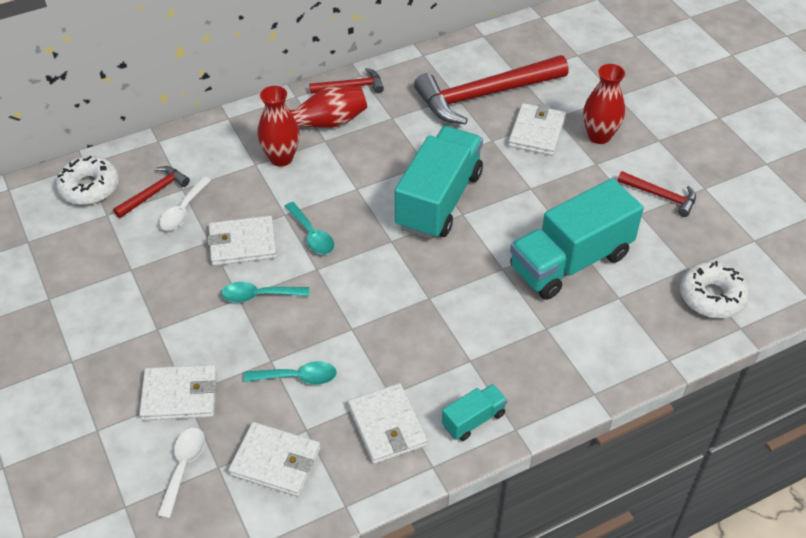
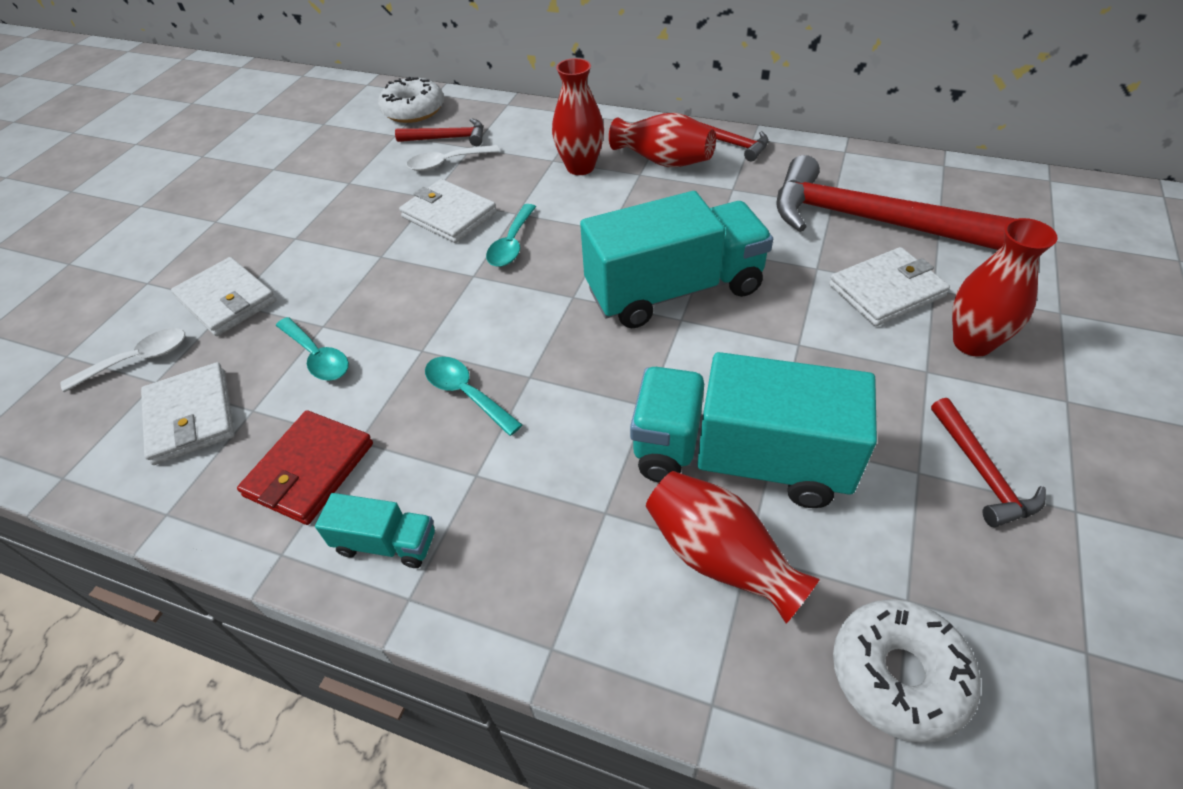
camera: 50 degrees right, 0 degrees up
(259, 295) = (397, 264): turquoise spoon -> turquoise spoon (466, 394)
(387, 426) = (309, 470): white wallet -> red wallet
(611, 307) = (720, 558): none -> red vase

